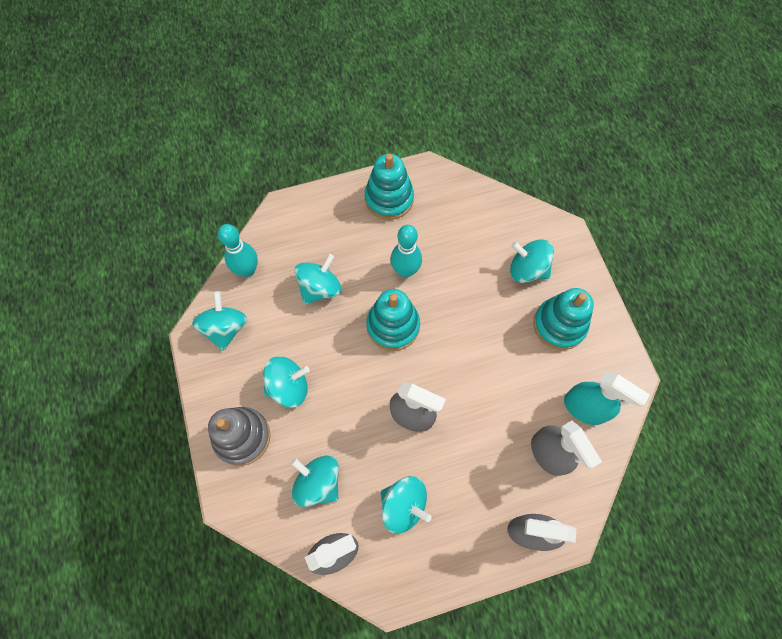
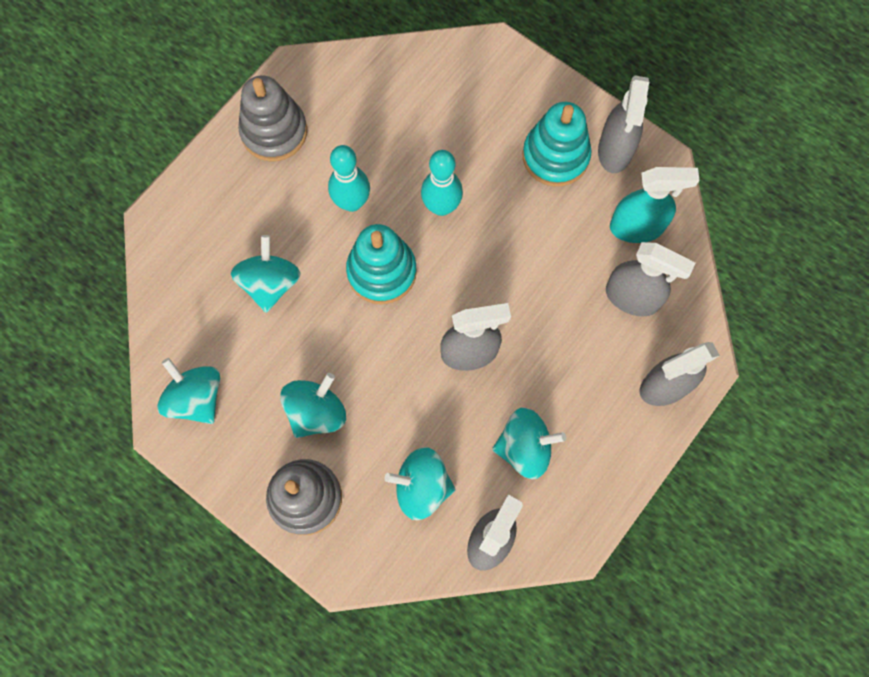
camera: 35 degrees left, 5 degrees up
(247, 270) = (170, 317): turquoise bowling pin -> turquoise bowling pin (441, 206)
(389, 199) = (274, 131): turquoise stacking toy -> grey stacking toy
(527, 270) = (482, 117): turquoise spinning top -> none
(603, 347) = (615, 150): none -> grey spray bottle

